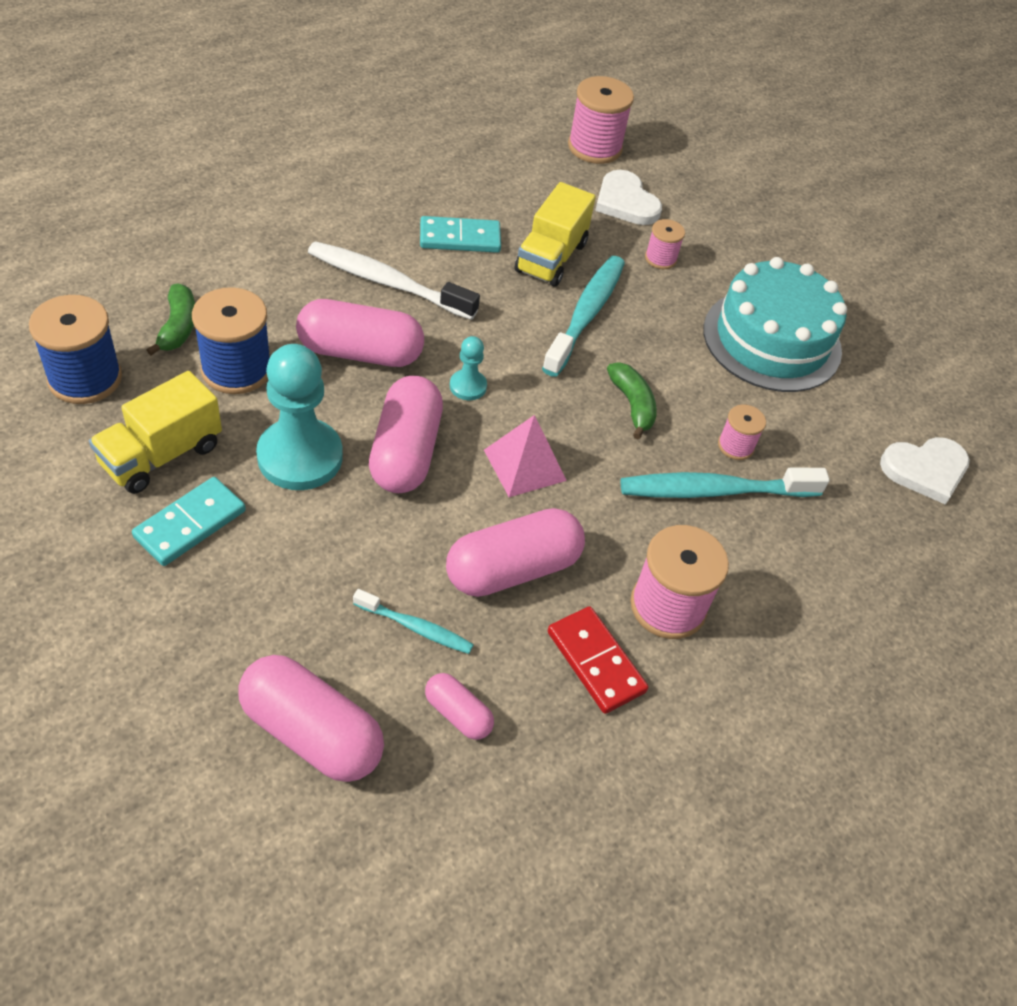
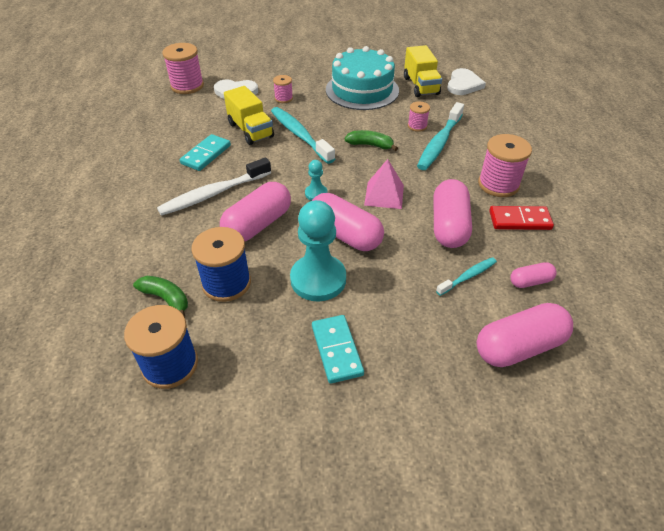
camera: 50 degrees left, 5 degrees down
(161, 455) = (270, 345): yellow truck -> yellow truck (421, 86)

